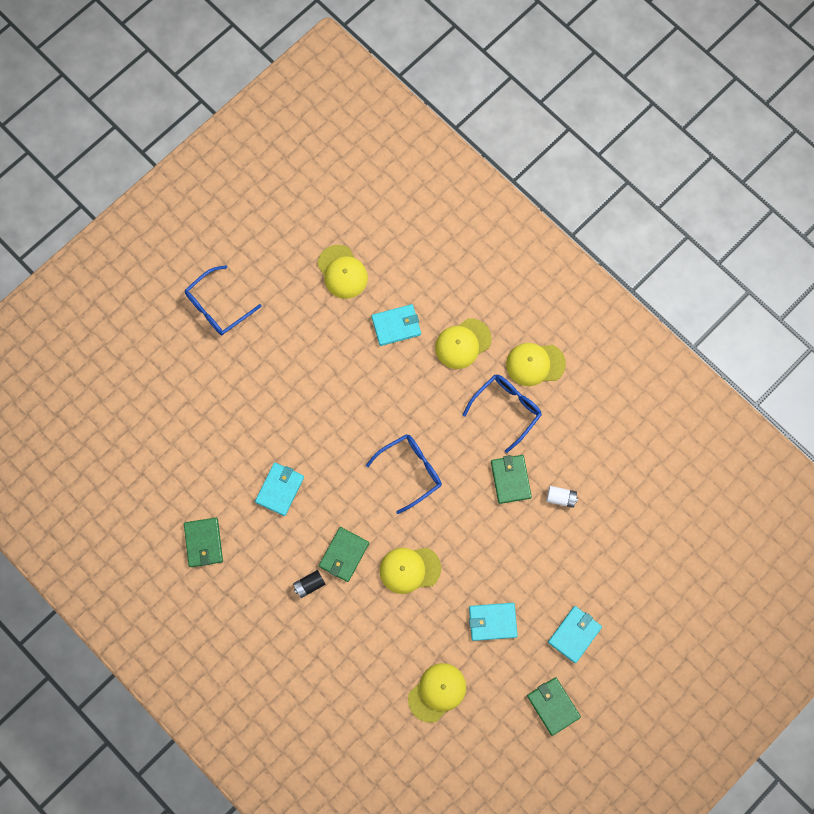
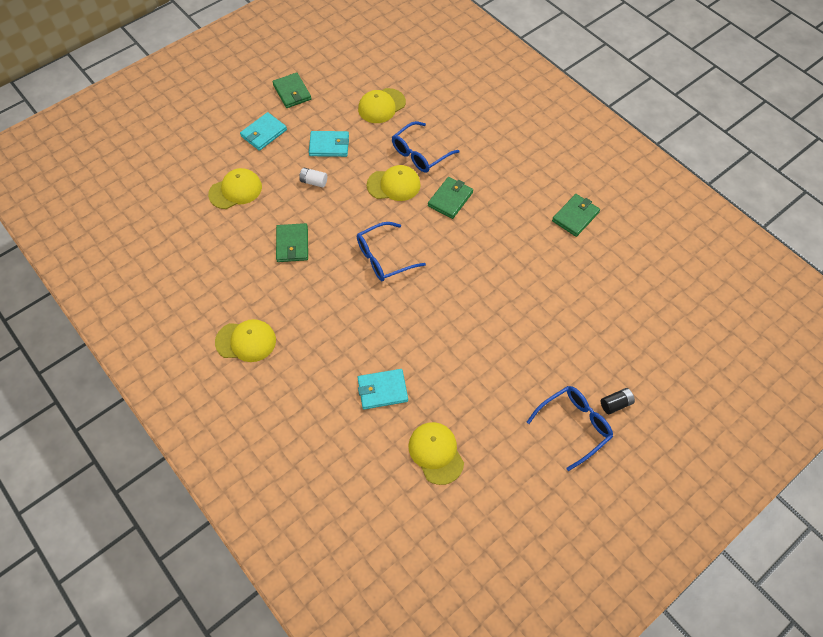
camera: 175 degrees left, 15 degrees down
(204, 543) = (575, 216): green wallet -> green wallet turned 45 degrees clockwise
(280, 489) = (507, 252): turquoise wallet -> none
(309, 585) = (481, 180): black battery -> black battery (615, 404)
(462, 343) = (315, 367): yellow cap -> yellow cap (235, 190)
(506, 409) = (283, 303): blue glasses -> blue glasses (420, 154)
(561, 498) = (250, 227): white battery -> white battery (314, 182)

